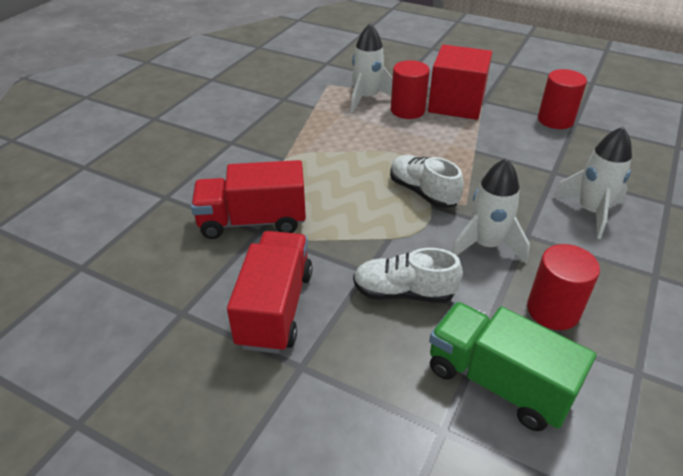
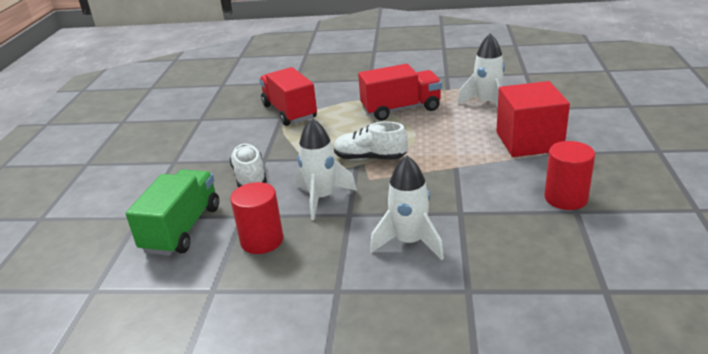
camera: 70 degrees right, 10 degrees down
(275, 308) = (215, 141): red truck -> red truck (401, 109)
(407, 110) = (488, 123): red cylinder -> none
(423, 192) = (370, 158): white shoe -> white shoe turned 105 degrees counterclockwise

